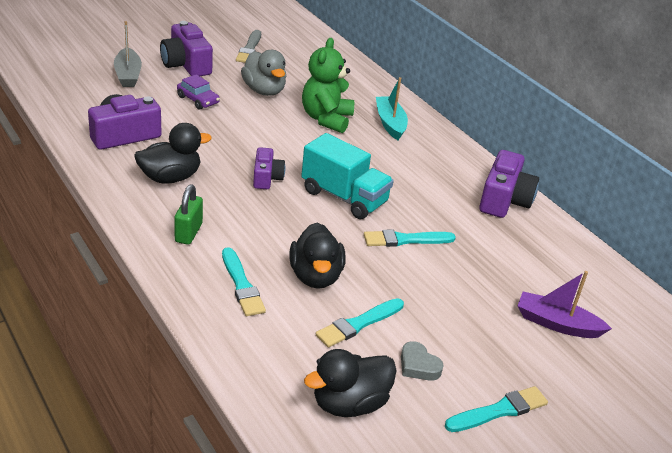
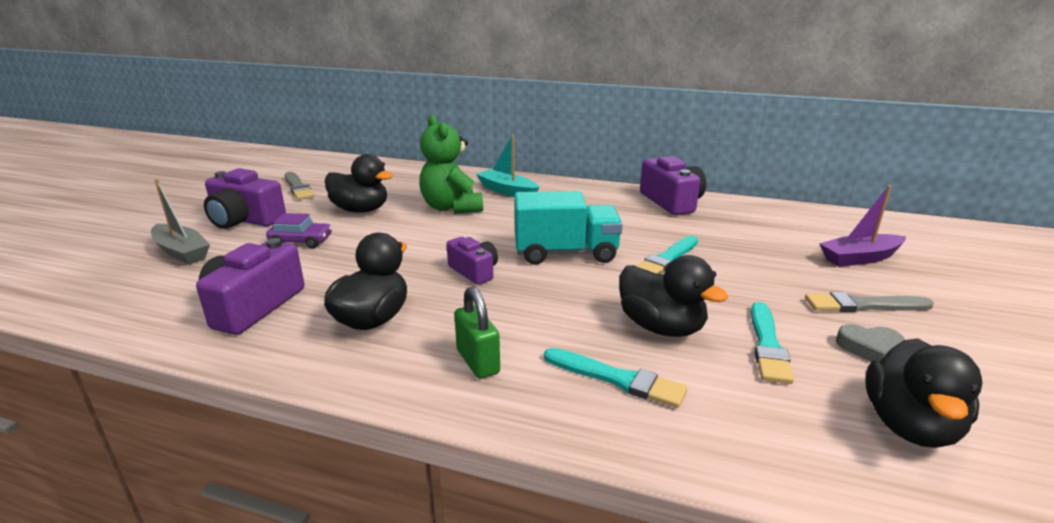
camera: 35 degrees left, 10 degrees down
(264, 91) = (360, 210): grey duck -> black duck
(477, 347) = (863, 305): none -> grey brush
(499, 410) = (976, 343): turquoise brush -> none

